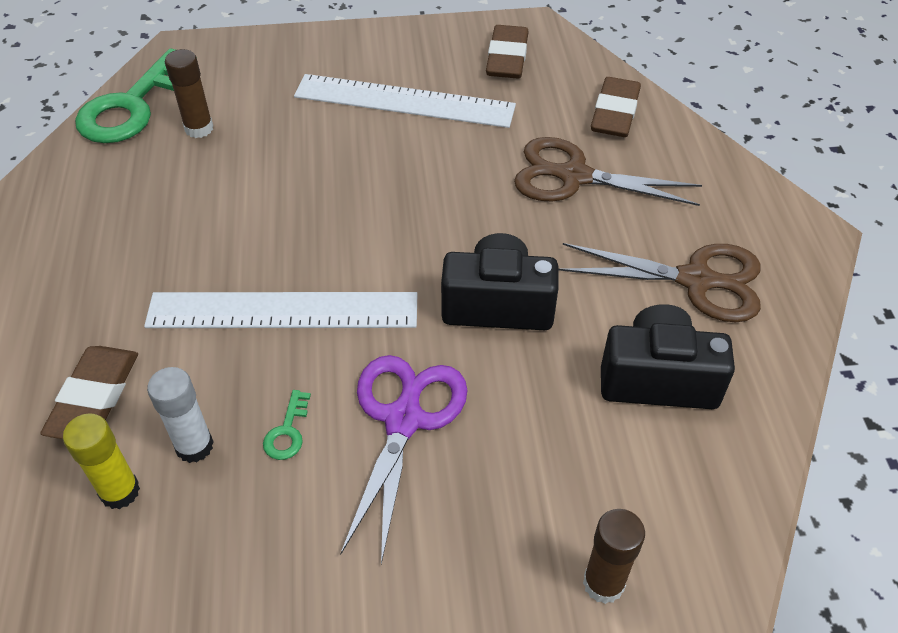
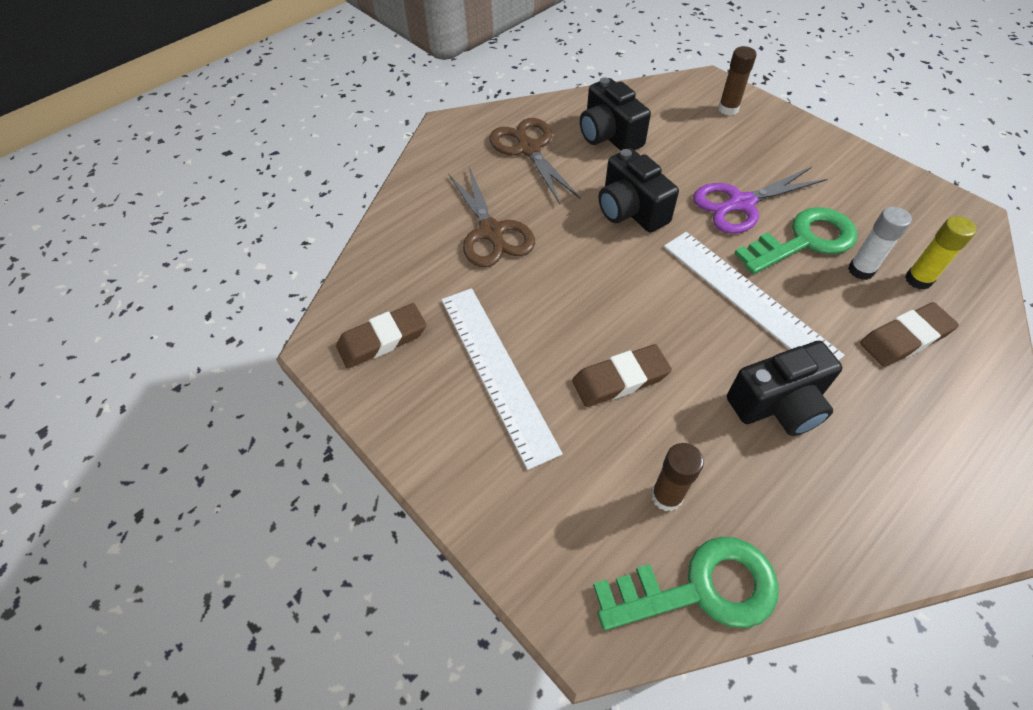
camera: 125 degrees left, 5 degrees up
(171, 242) = (778, 404): none -> black camera
(287, 432) = (804, 240): green key -> green key, size x2.48
(615, 113) = (404, 244): brown eraser -> brown eraser (620, 379)

